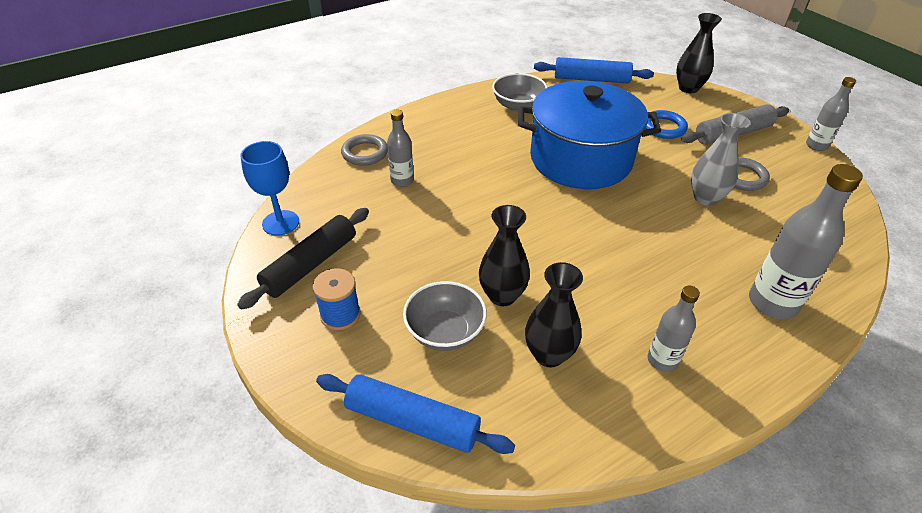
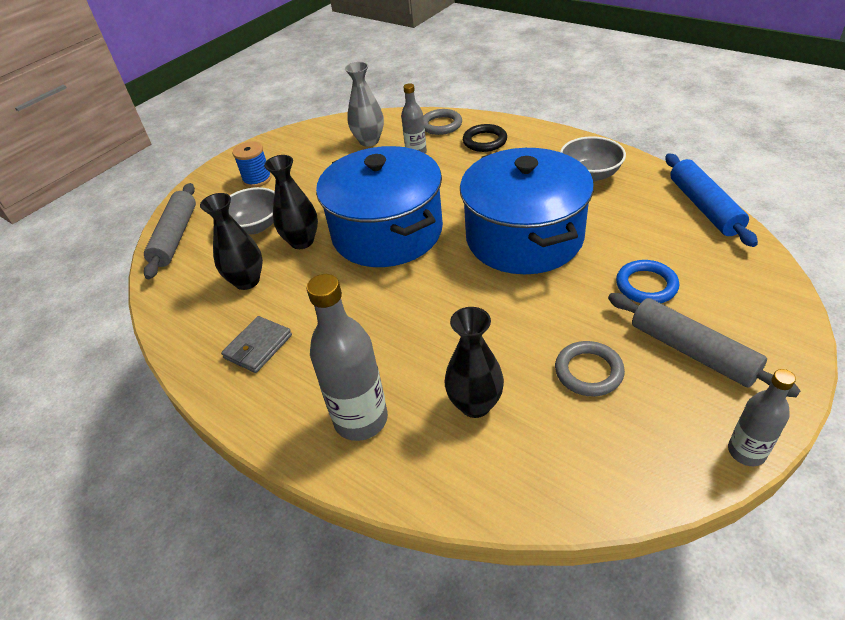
camera: 75 degrees right, 0 degrees up
(280, 223) = (336, 125): blue goblet -> none
(311, 264) = (299, 151): black rolling pin -> none
(412, 421) = (175, 237): blue rolling pin -> grey rolling pin
(420, 137) = (484, 141): none -> black ring
(525, 231) = (387, 232): none -> blue pot
(662, 360) = (258, 347): grey bottle -> grey wallet
(688, 88) = (777, 291): black vase -> black vase (475, 404)
(705, 198) = (519, 343): grey vase -> grey vase (369, 141)

